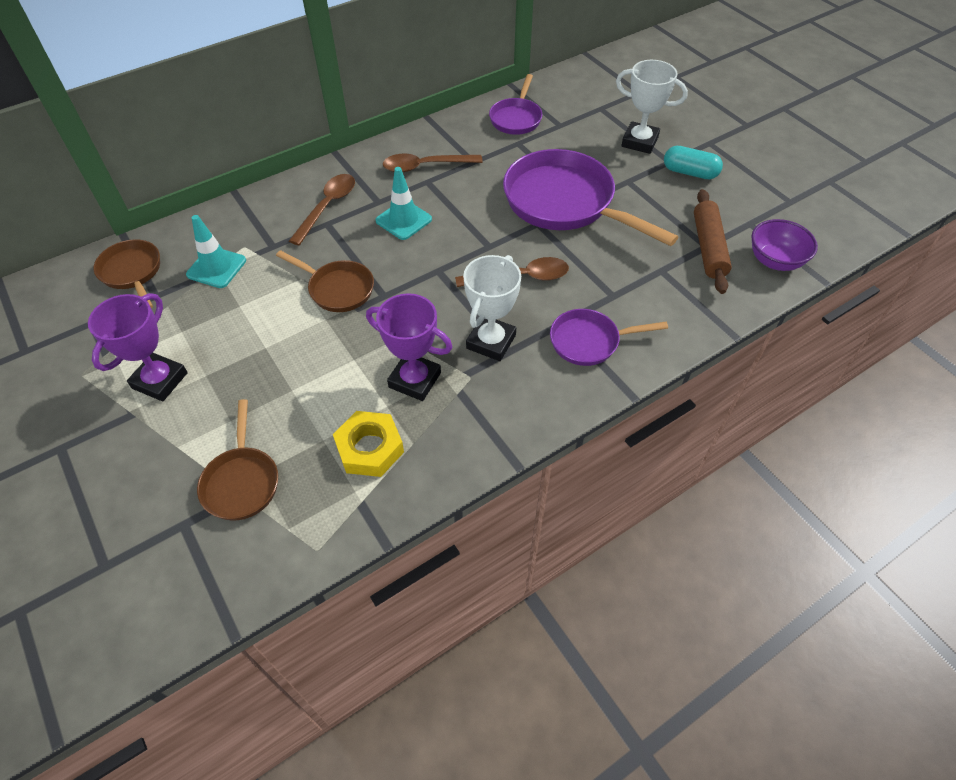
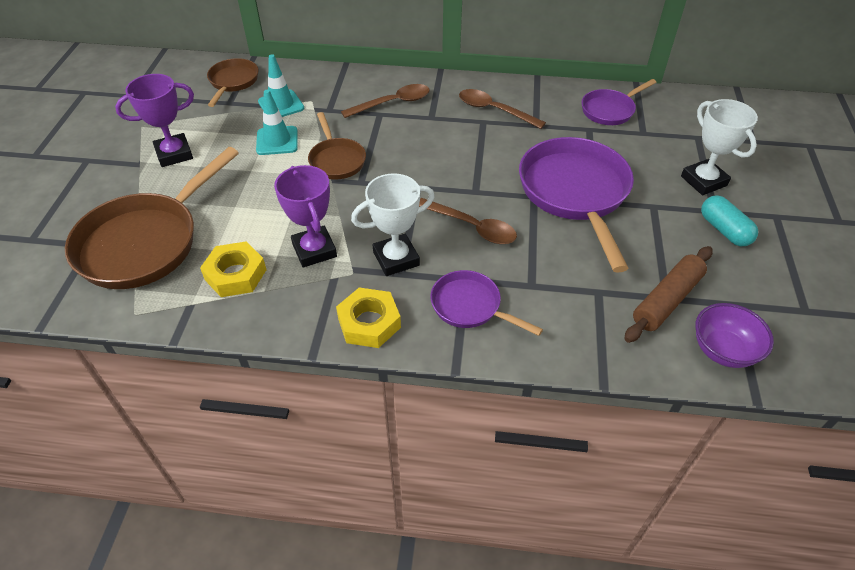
camera: 40 degrees right, 5 degrees down
(242, 482) = (145, 243): brown pan -> brown pan, size x1.87
(403, 220) = (434, 139): turquoise traffic cone -> turquoise traffic cone (277, 141)
(530, 407) = (369, 323): none -> yellow nut

